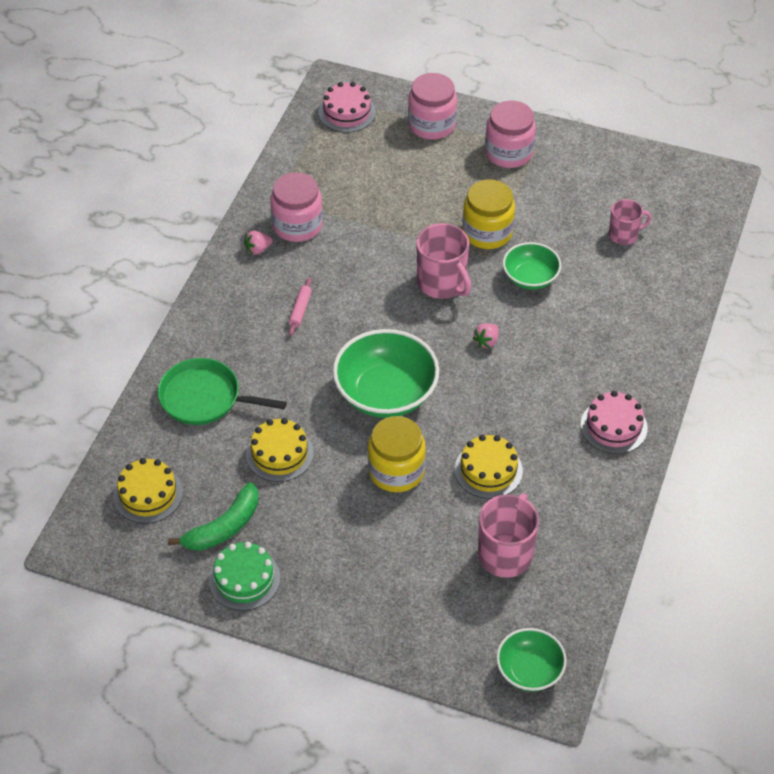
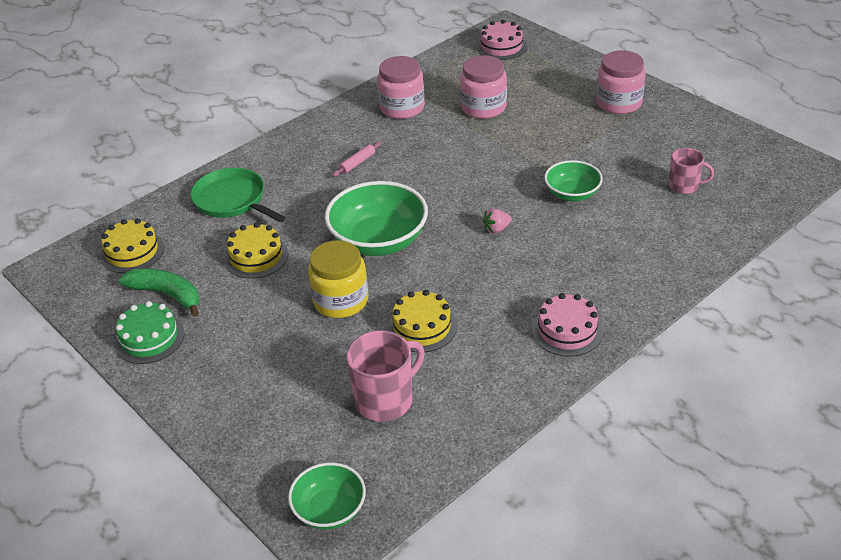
camera: 30 degrees right, 10 degrees down
(223, 527) = (167, 294): green banana -> green banana turned 135 degrees counterclockwise
(258, 249) = (358, 115): pink strawberry -> none
(431, 125) = (565, 70): pink jar -> pink jar (483, 107)
(442, 283) = (490, 177): pink mug -> none
(487, 232) = (557, 152): yellow jar -> none

